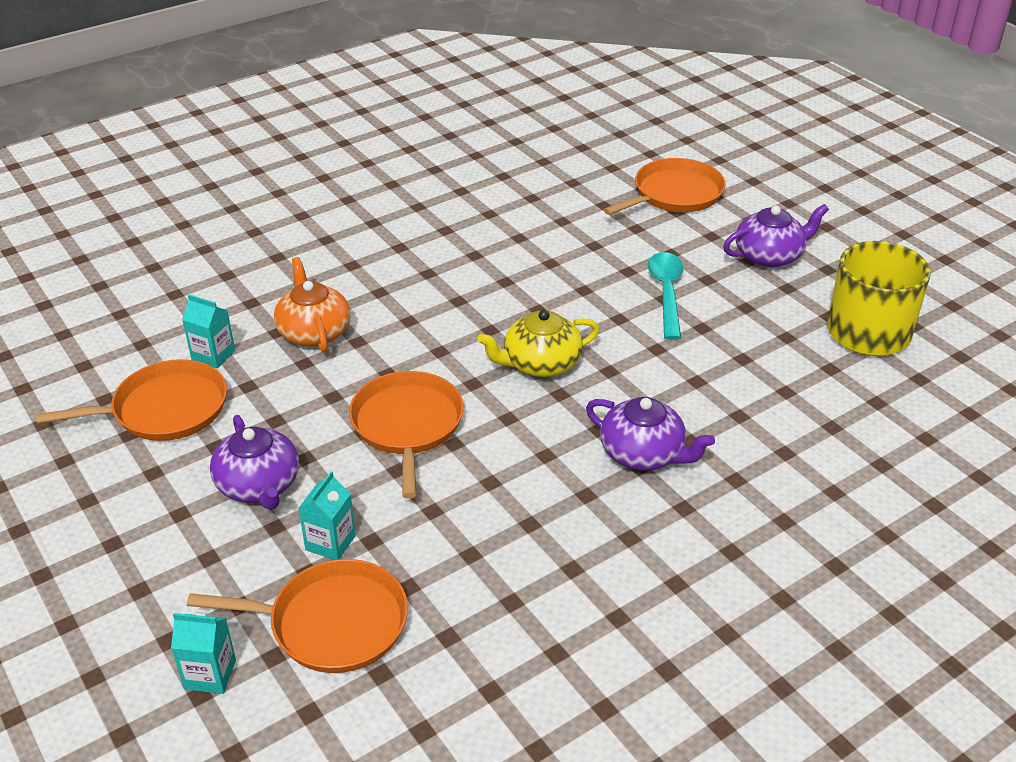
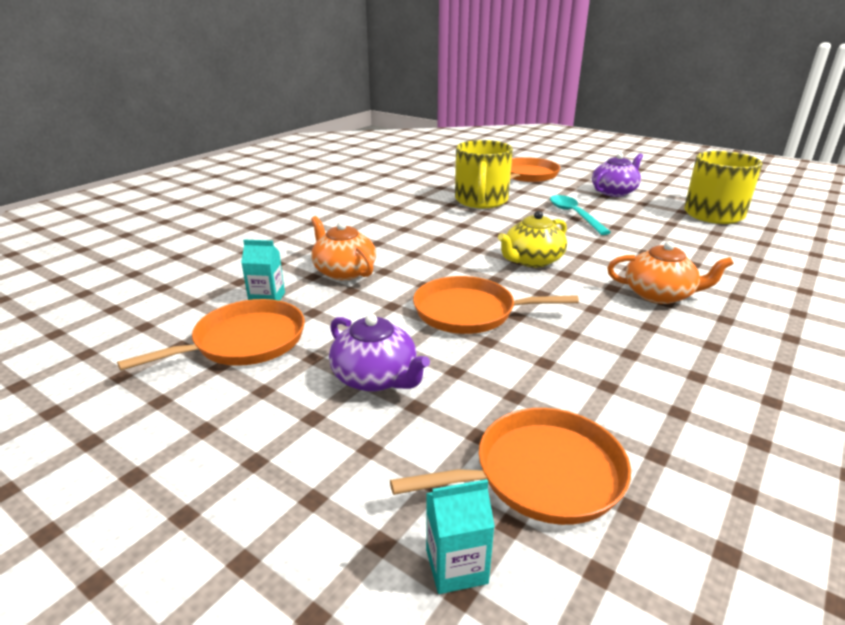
camera: 20 degrees left, 10 degrees down
(330, 543) = (479, 406): turquoise carton -> none
(407, 425) = (469, 312): orange pan -> orange pan turned 60 degrees counterclockwise
(565, 237) = (481, 200): none -> yellow mug
(643, 454) = (660, 295): purple teapot -> orange teapot

